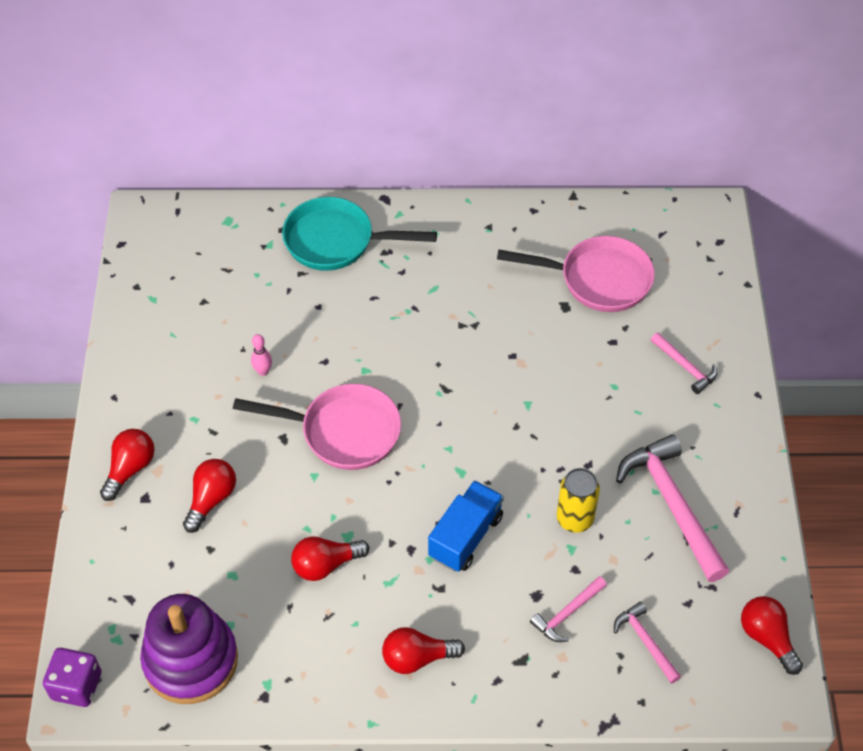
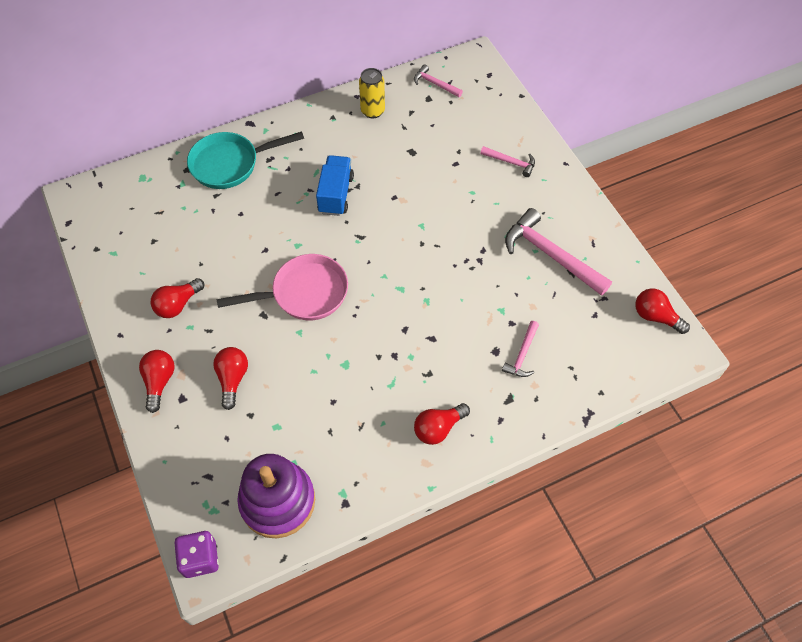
camera: 25 degrees left, 5 degrees up
(263, 371) = (224, 273): pink bowling pin -> none
(325, 565) = (340, 391): red light bulb -> red light bulb (178, 304)
(465, 536) = (427, 331): blue truck -> blue truck (336, 194)
(574, 519) = (493, 290): yellow can -> yellow can (372, 111)
(598, 279) = (424, 126): pink pan -> none
(645, 641) = (582, 352): pink hammer -> pink hammer (435, 84)

